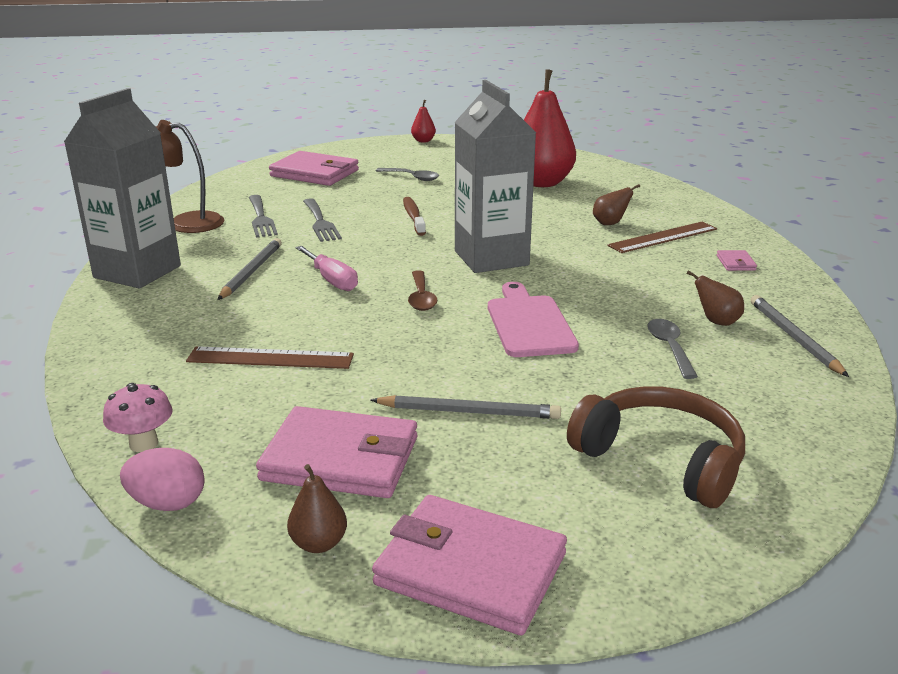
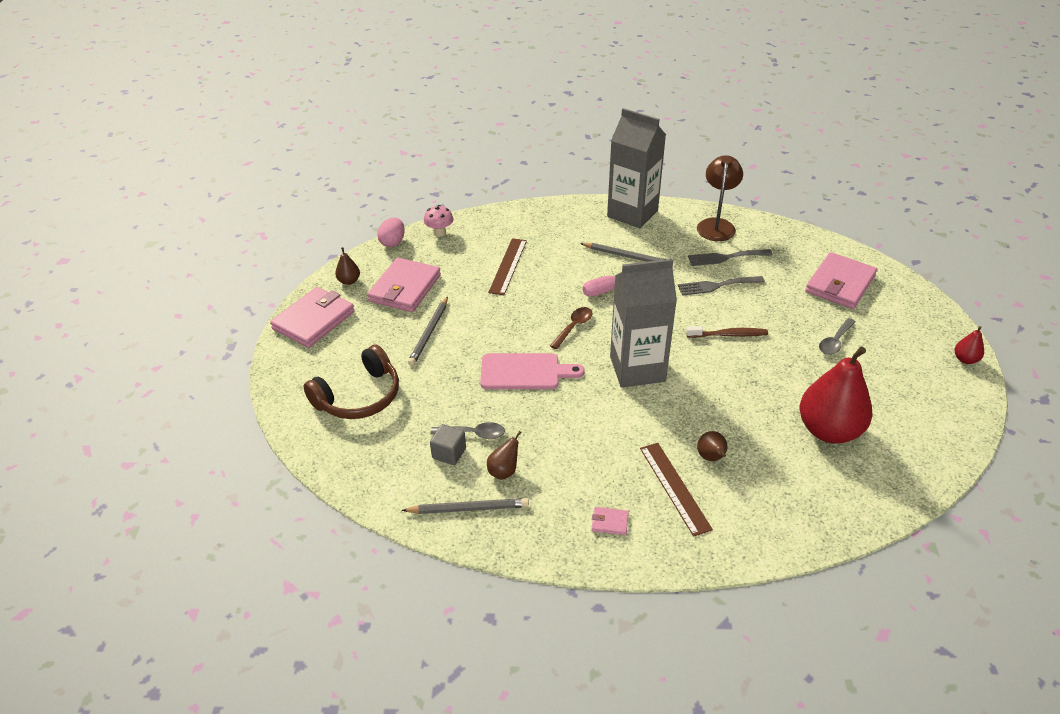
camera: 100 degrees right, 15 degrees up
(421, 297) = (573, 327): brown spoon -> brown spoon turned 120 degrees clockwise
(718, 361) = (449, 453): none -> grey cube

